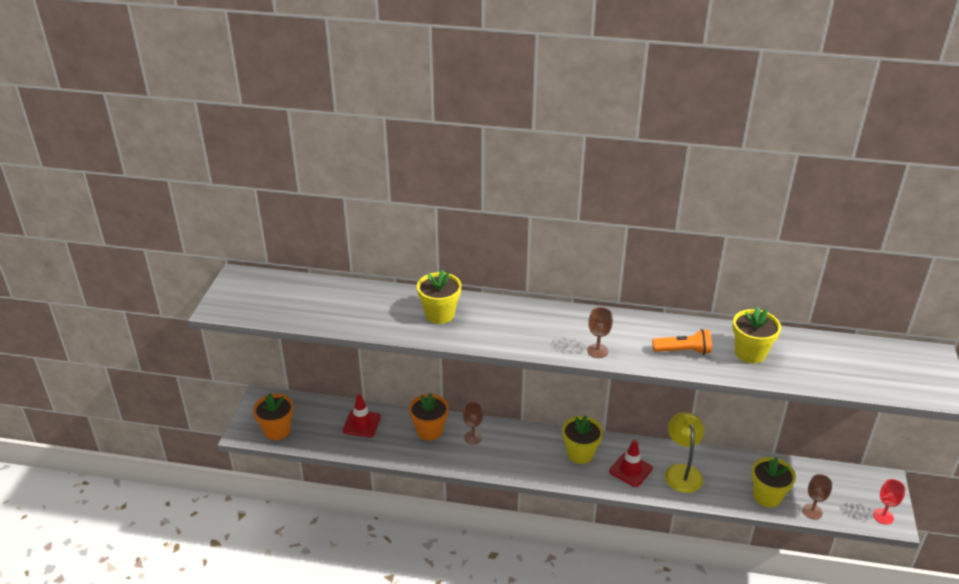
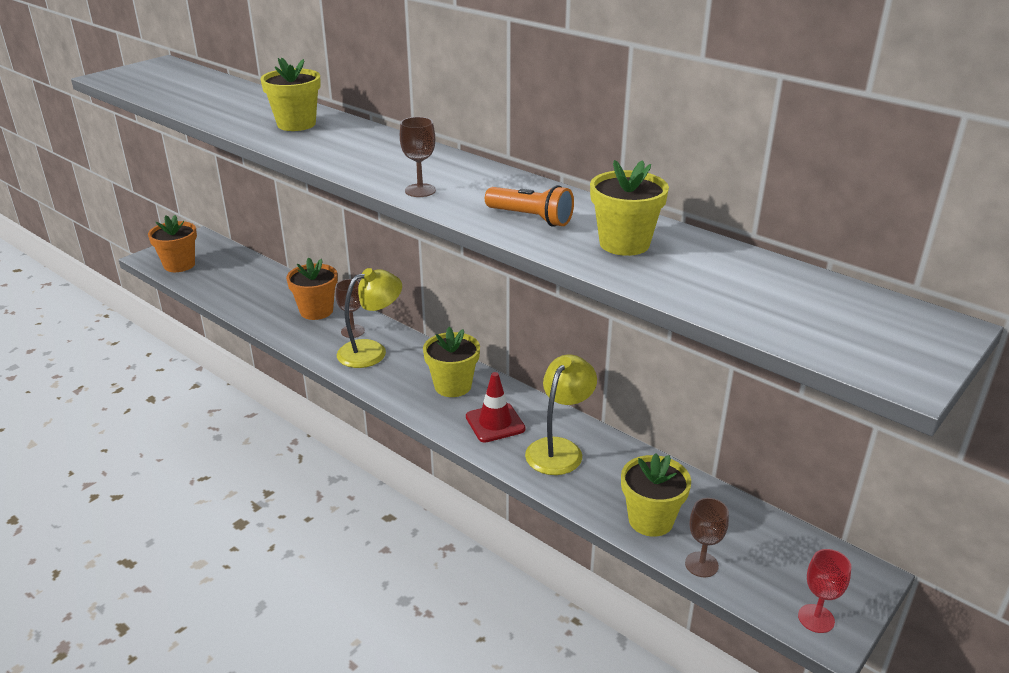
camera: 30 degrees right, 5 degrees down
(362, 424) = (259, 284): red traffic cone -> none
(502, 448) = (371, 351): none -> yellow lamp

